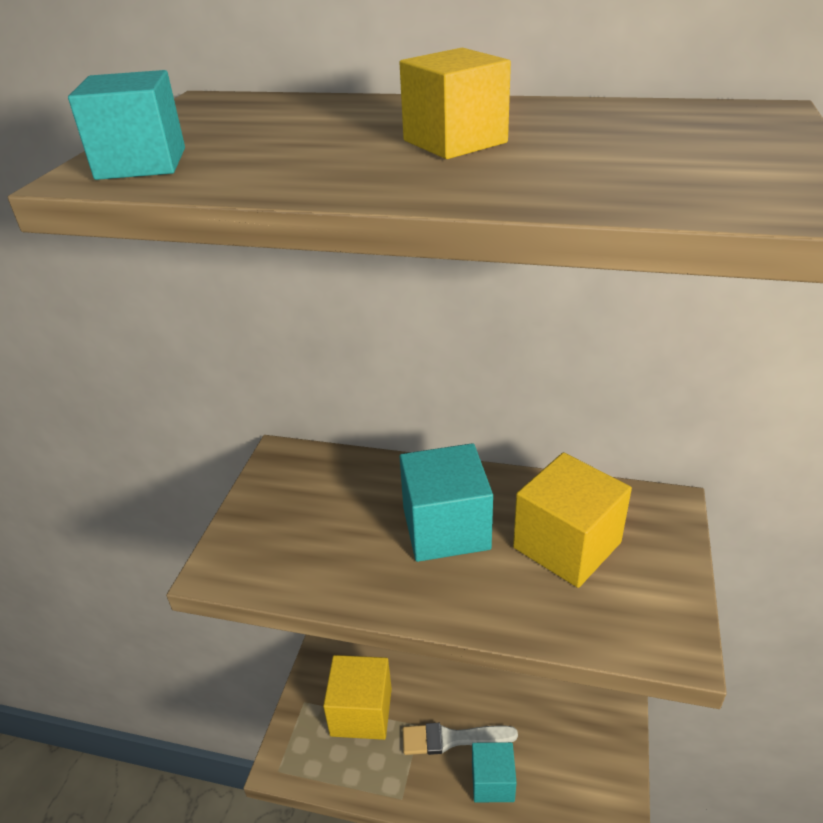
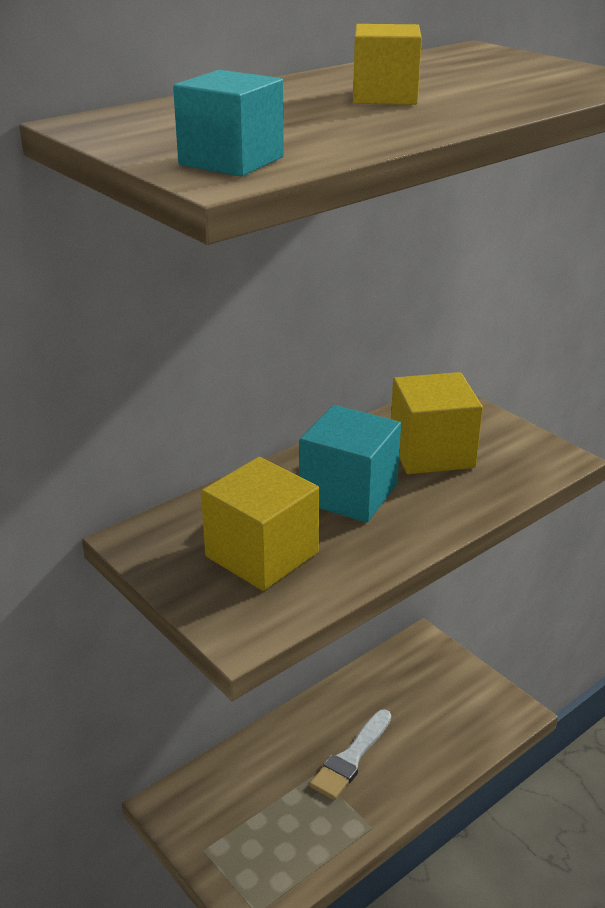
camera: 55 degrees left, 5 degrees down
(361, 712) = (261, 808): yellow cube -> yellow cube (262, 554)
(492, 781) = (411, 755): turquoise cube -> none

